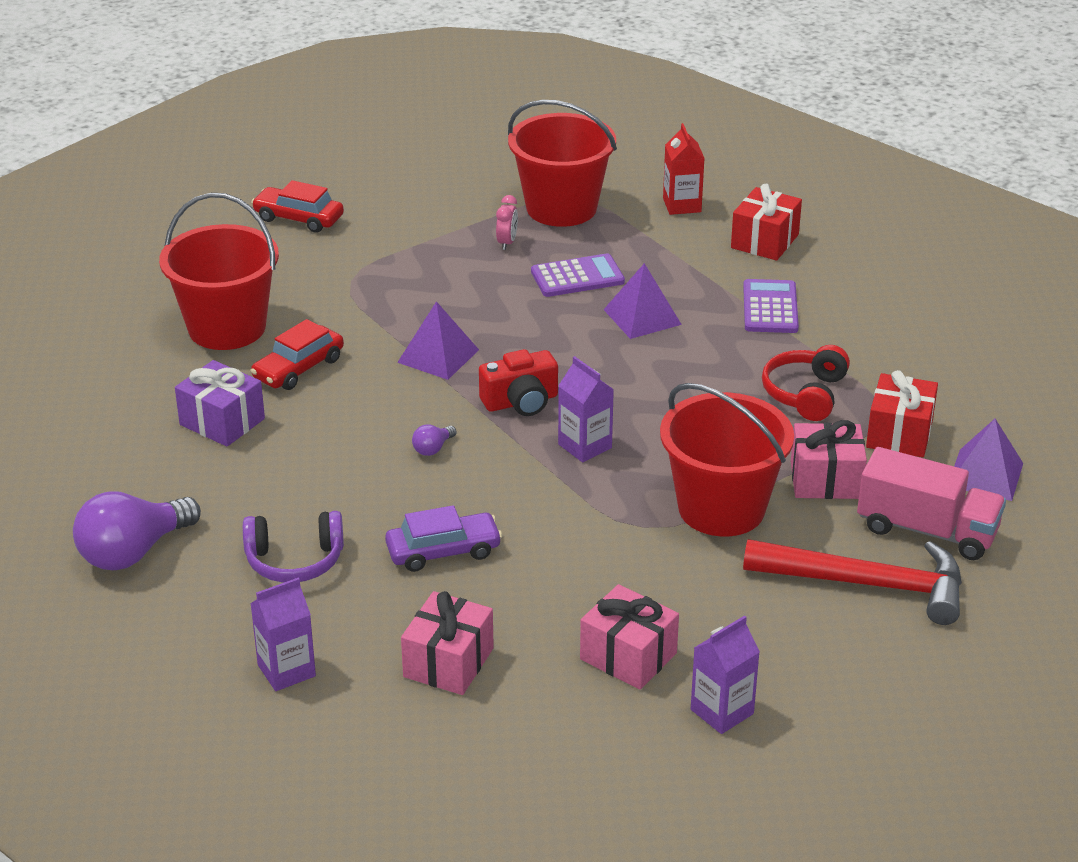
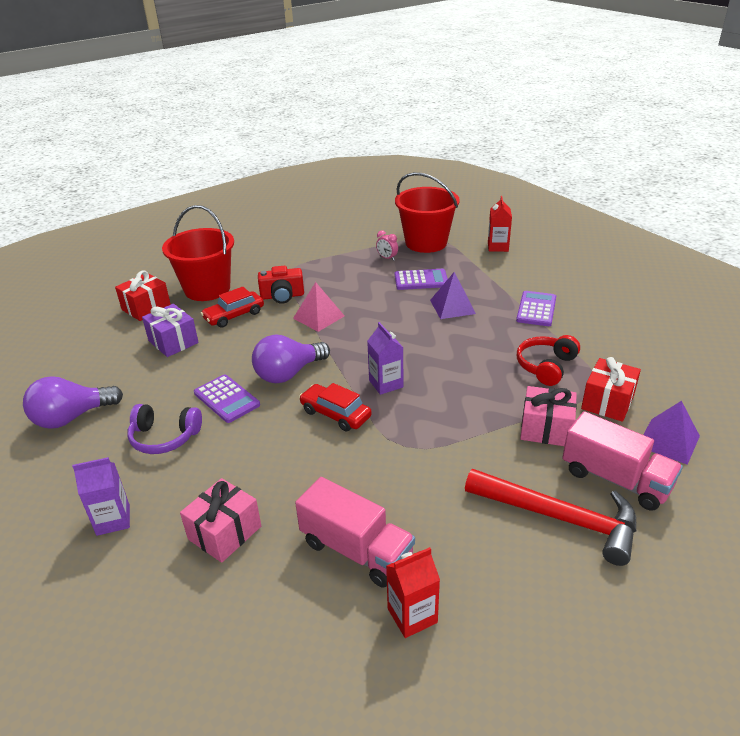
camera: 15 degrees right, 0 degrees up
(298, 218) = (278, 236): red car -> red car (335, 414)
(357, 497) = (226, 399): none -> purple calculator
(433, 449) = (288, 373): purple light bulb -> purple light bulb, size x2.34
(438, 356) = (318, 317): purple pyramid -> pink pyramid
(443, 551) = (262, 445): purple car -> none
(507, 243) = (387, 258): pink clock -> pink clock turned 105 degrees clockwise
(521, 402) = (356, 350): red camera -> red camera (282, 296)
(628, 656) = (356, 550): pink gift -> pink truck
(721, 508) = (464, 440): red bucket -> none
(722, 712) = (412, 615): purple carton -> red carton
(764, 241) = (543, 270): red gift -> red gift (146, 308)

